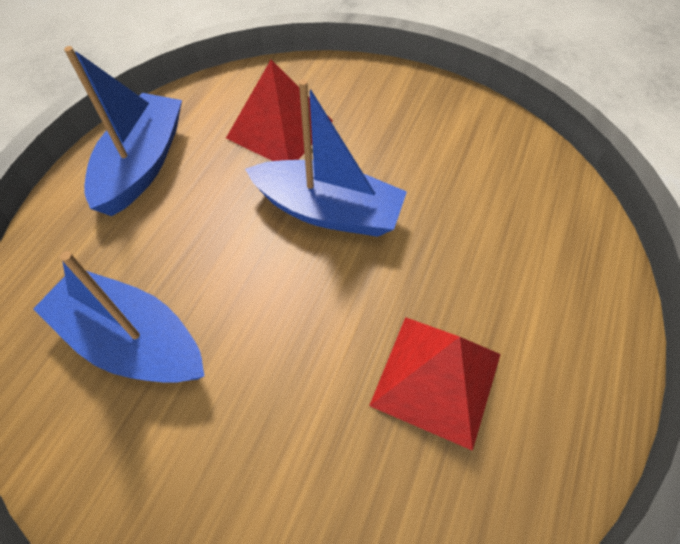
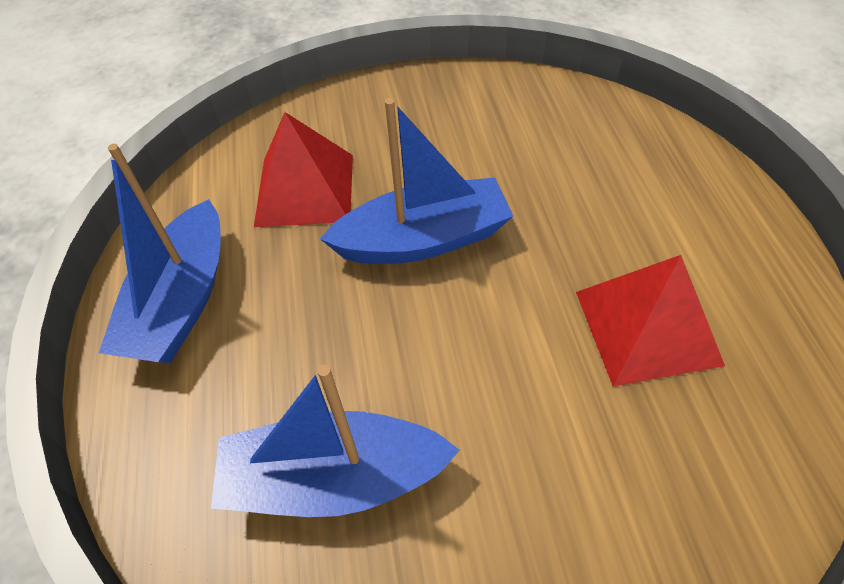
camera: 30 degrees left, 5 degrees down
(143, 164) = (181, 301): blue boat -> blue boat turned 150 degrees counterclockwise

